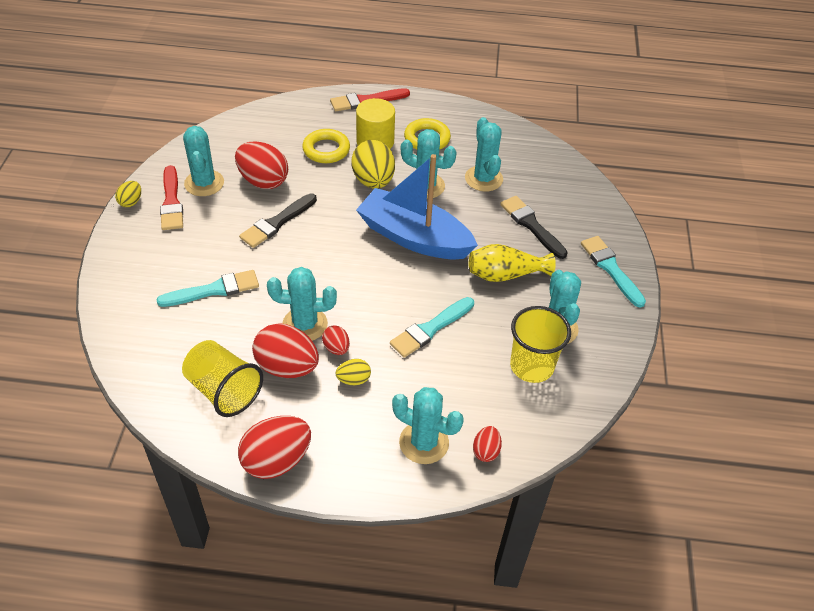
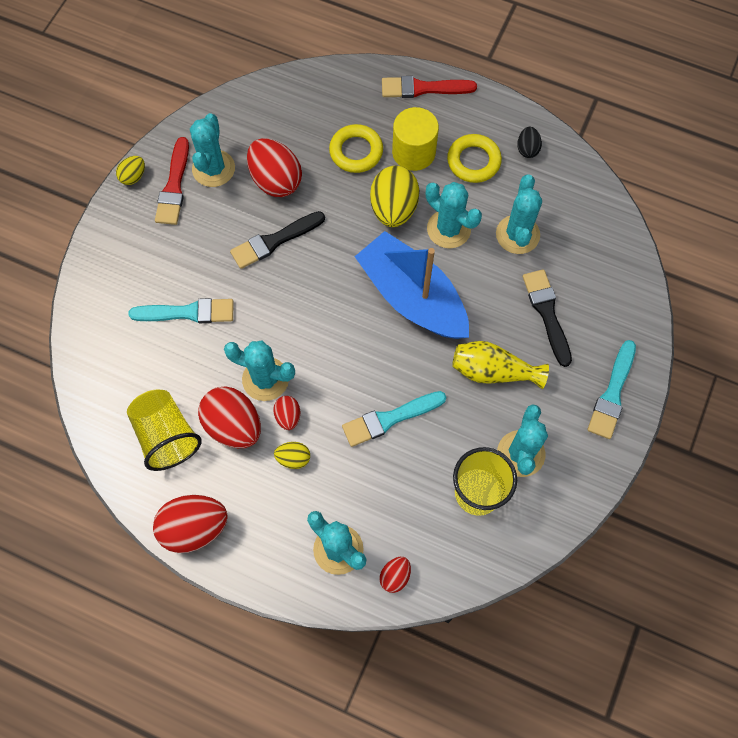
camera: 20 degrees right, 20 degrees up
(466, 124) = (527, 149): none -> black egg
(611, 269) = (612, 394): turquoise brush -> turquoise brush turned 150 degrees counterclockwise

